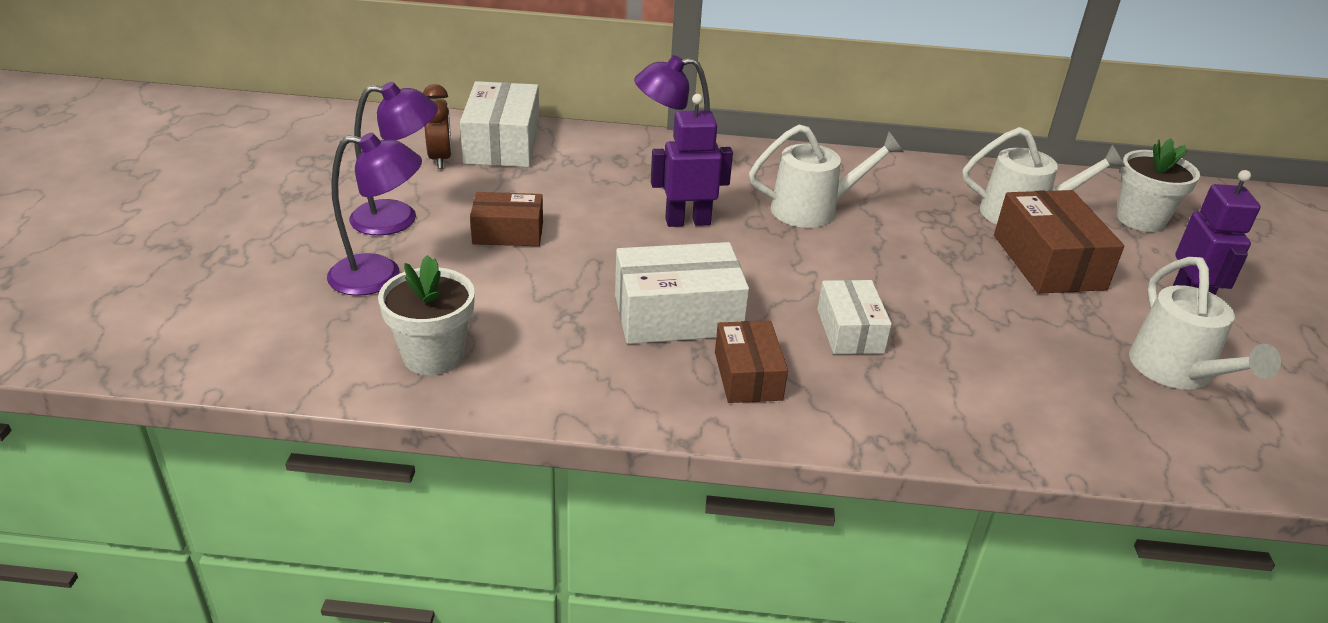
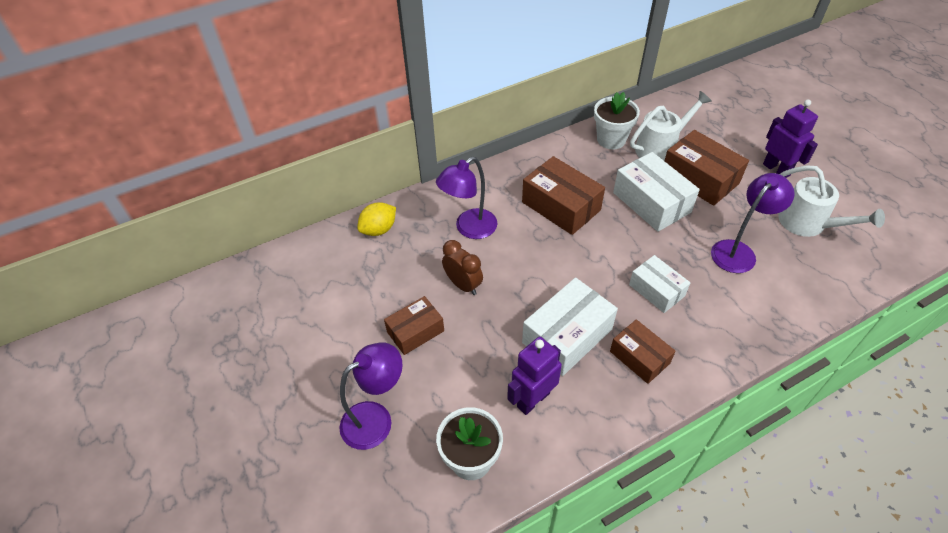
camera: 30 degrees left, 15 degrees up
(398, 218) = (336, 362): purple lamp -> purple lamp (738, 251)
(440, 159) = (310, 293): brown clock -> brown clock (463, 285)
(502, 144) = (336, 255): white box -> white box (651, 202)
(572, 144) = (379, 229): none -> yellow lemon
(687, 222) = (505, 257): purple robot -> purple robot (533, 399)
(814, 209) = (561, 206): white watering can -> brown box
(1140, 219) = (713, 120): white flower pot -> white flower pot (611, 140)

